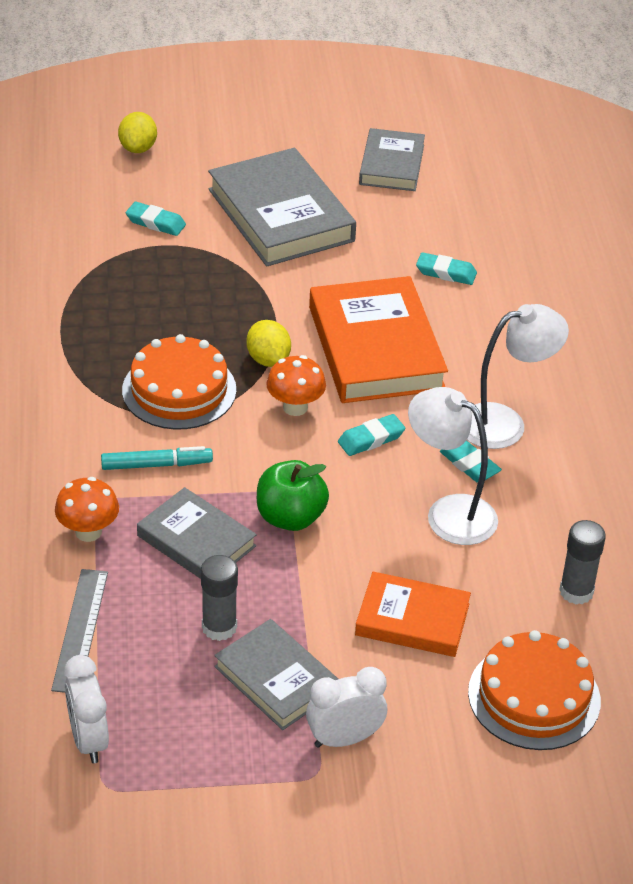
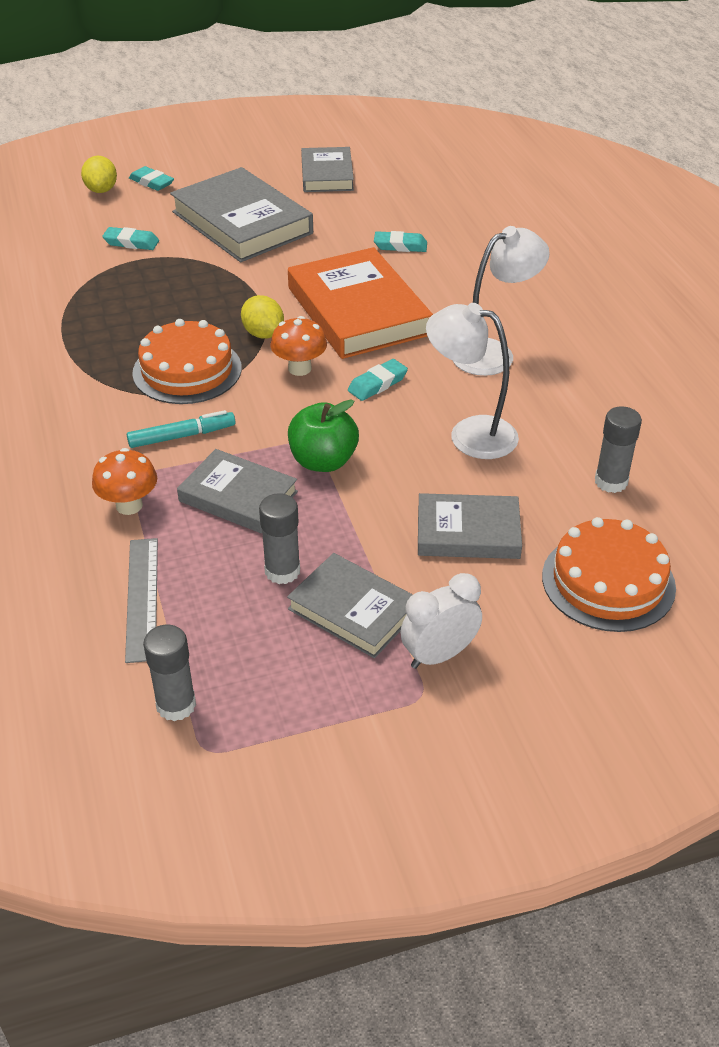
camera: 10 degrees left, 0 degrees up
(88, 740) = (176, 705): white clock -> grey glue stick
(412, 619) = (468, 532): orange book -> grey book
(469, 464) = (474, 391): turquoise eraser -> turquoise eraser (151, 182)

